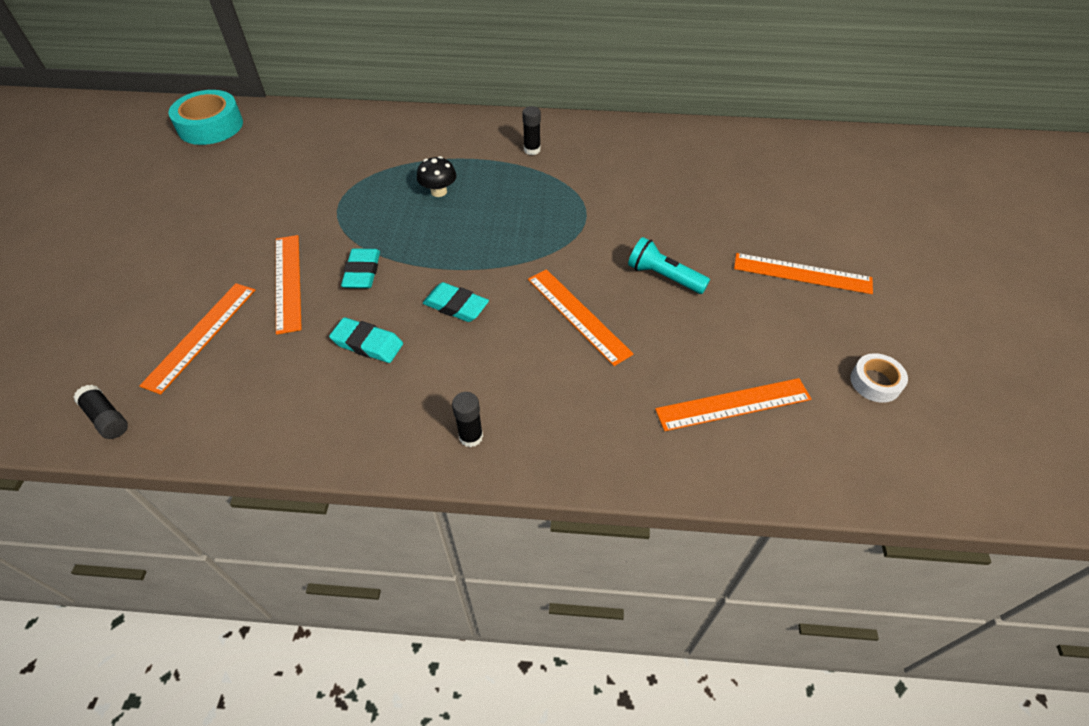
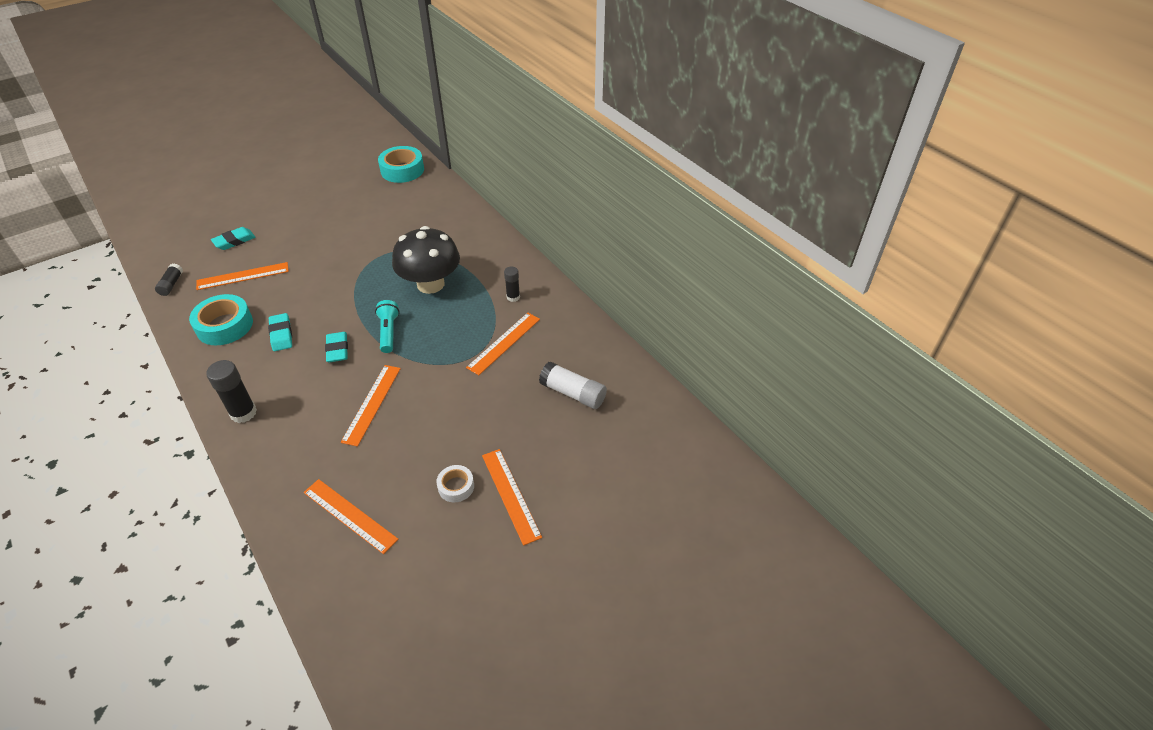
camera: 50 degrees right, 5 degrees down
(278, 392) = (224, 326): none -> turquoise tape
(288, 282) = (304, 278): orange ruler -> orange ruler (504, 343)
(362, 272) = (334, 298): turquoise eraser -> turquoise eraser (234, 241)
(439, 191) = (430, 284): black mushroom -> black mushroom, size x2.27
(471, 436) = (243, 413): black glue stick -> black glue stick, size x1.63
(663, 277) = (442, 424): turquoise flashlight -> turquoise flashlight (388, 332)
(706, 177) = (573, 393): none -> white glue stick
(875, 382) = (427, 584): white tape -> white tape (456, 486)

